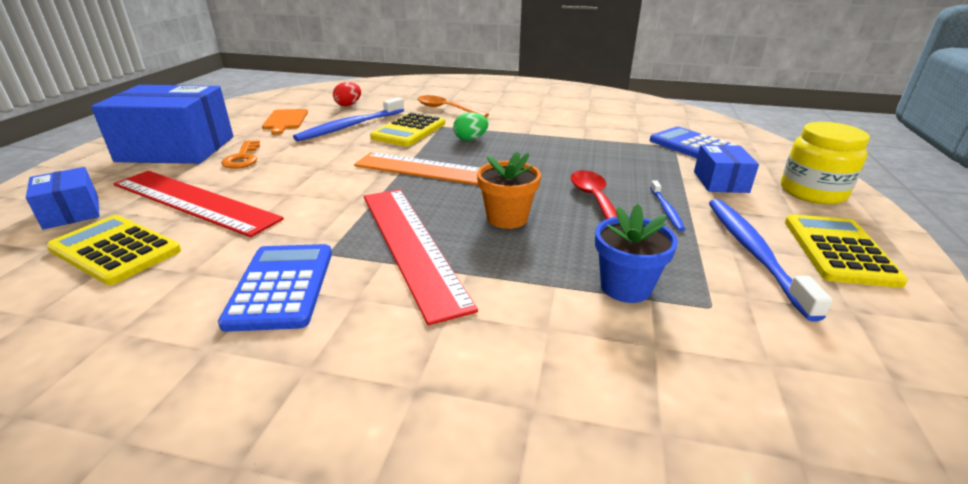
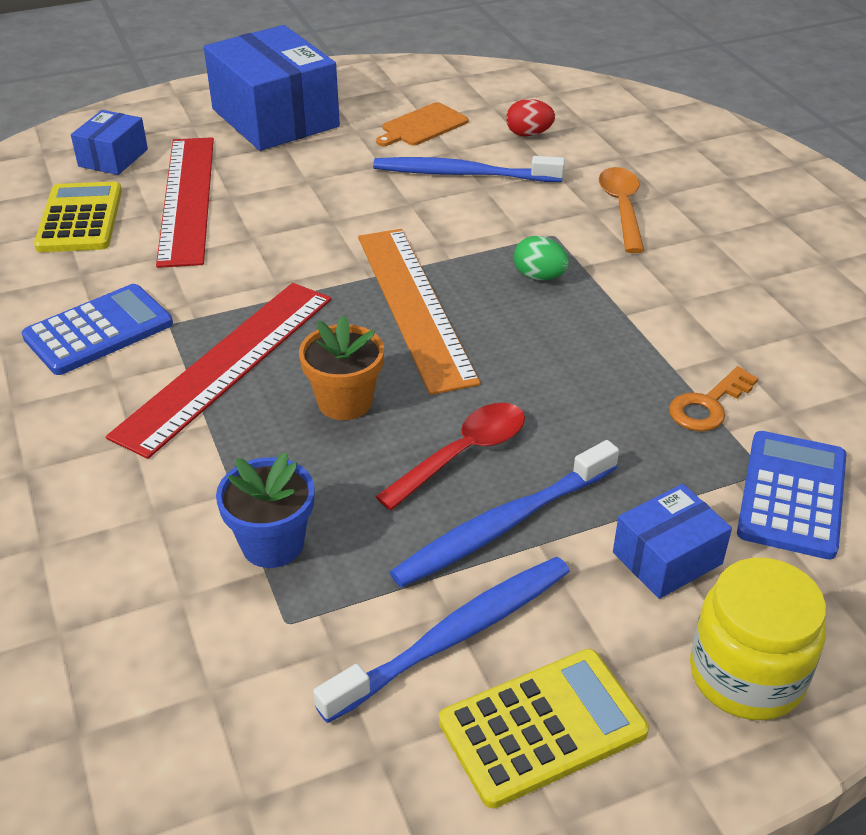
camera: 55 degrees right, 10 degrees up
(243, 158) = (298, 164): orange key -> orange key (708, 405)
(409, 131) = (505, 220): yellow calculator -> none
(666, 210) = (503, 525): blue toothbrush -> blue toothbrush, size x1.96

